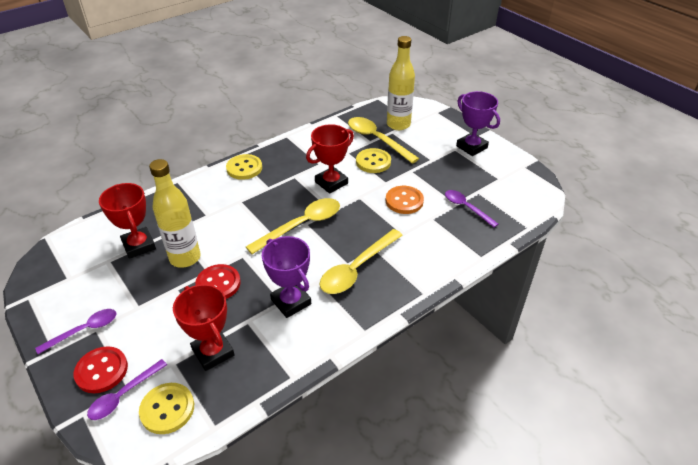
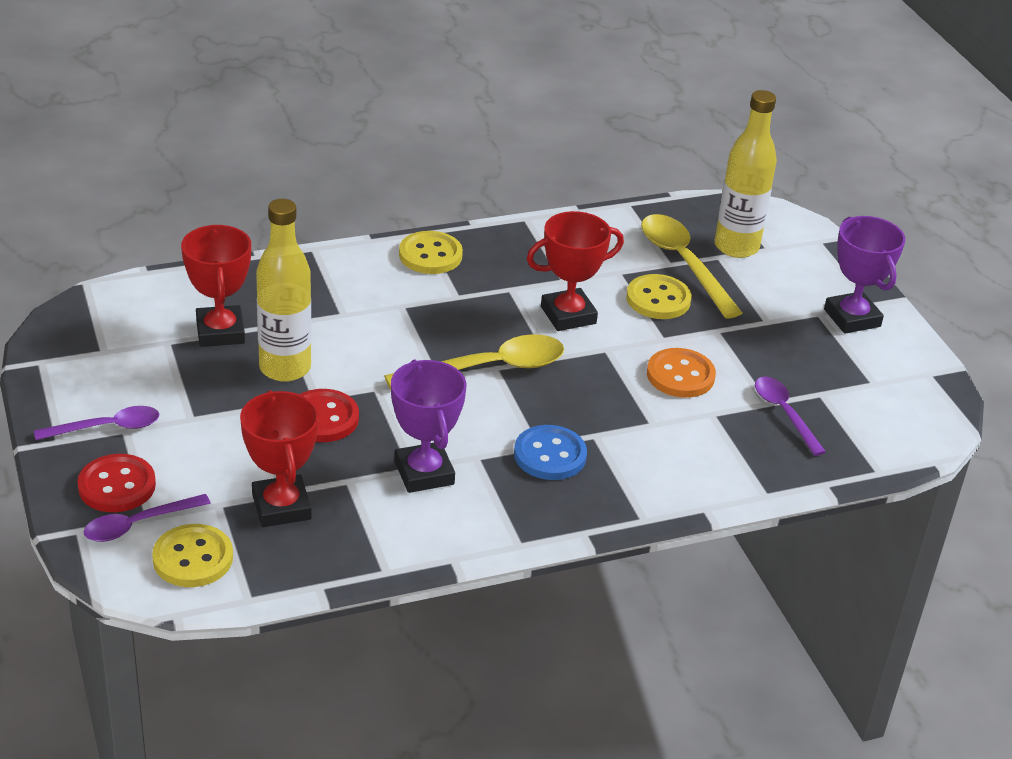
camera: 15 degrees right, 5 degrees down
(357, 268) = (550, 455): yellow spoon -> blue button

